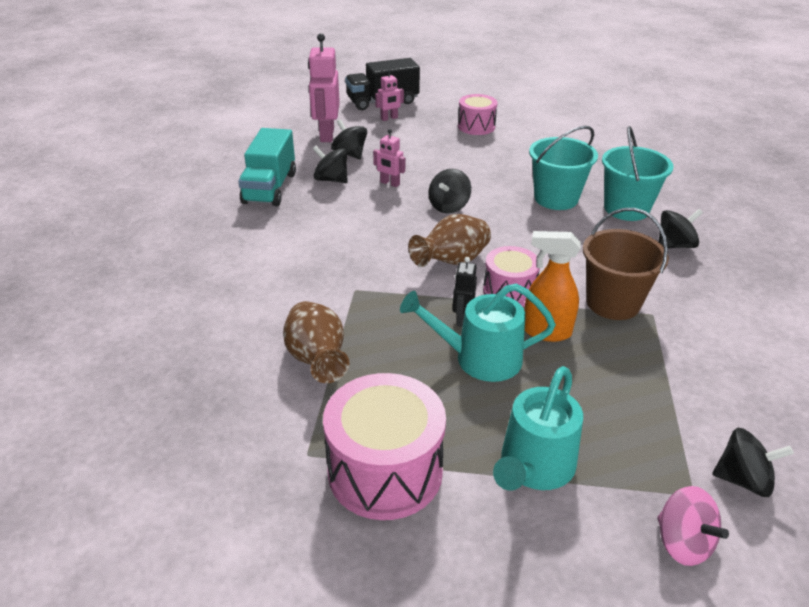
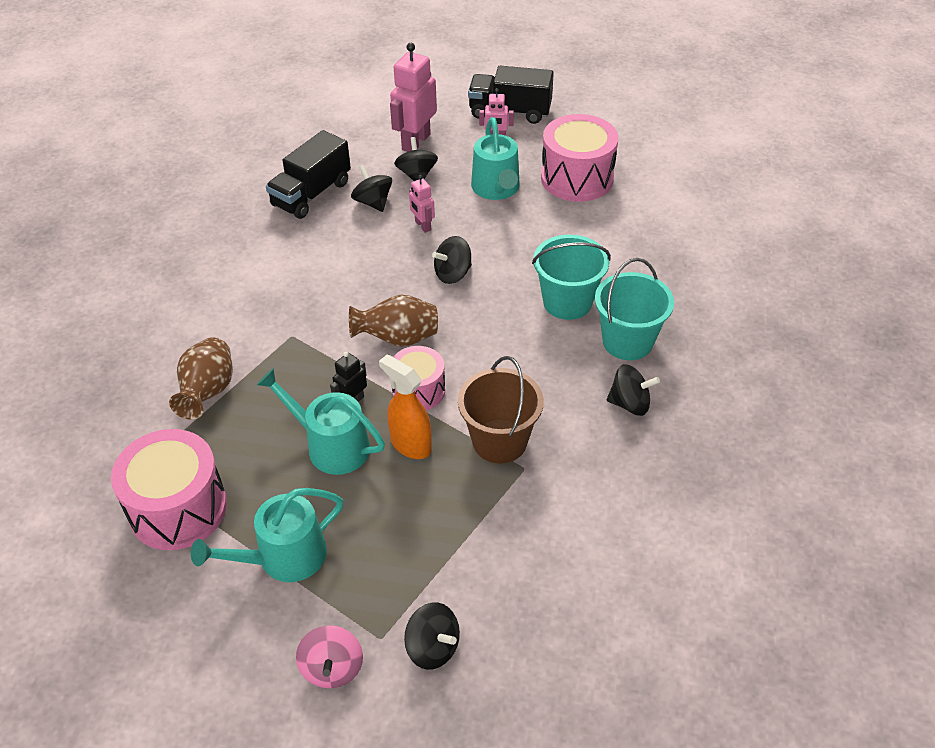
camera: 30 degrees right, 10 degrees up
(270, 188) = (311, 194): turquoise truck -> black truck
(423, 147) = (496, 189): none -> turquoise watering can
(476, 126) = (577, 178): pink drum -> pink drum, size x1.65

